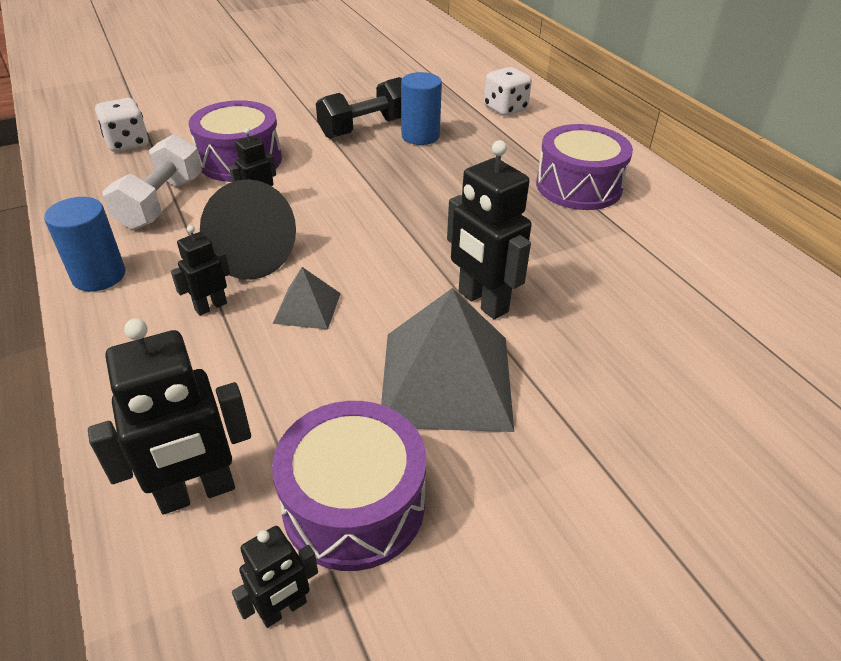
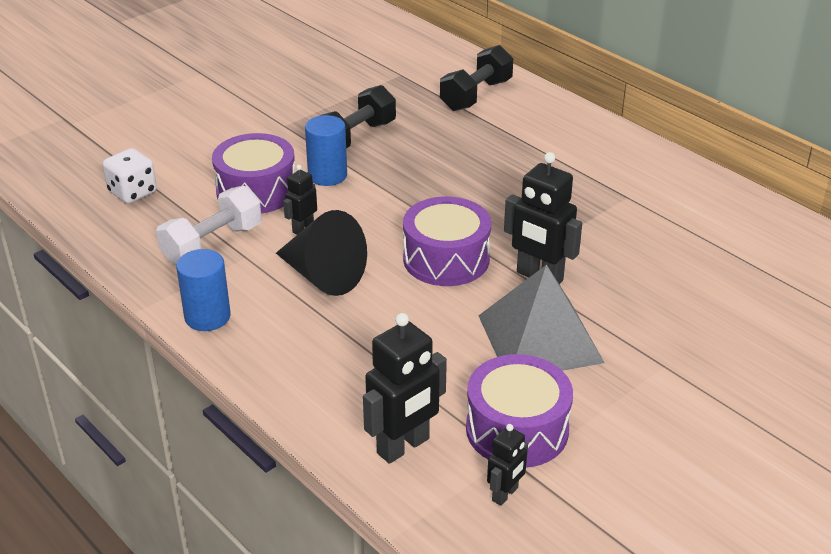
camera: 15 degrees left, 5 degrees down
(161, 202) = (212, 244): white dumbbell -> white dumbbell turned 45 degrees clockwise
(211, 306) = (322, 322): black robot -> none
(307, 308) = (402, 308): grey pyramid -> none
(420, 136) = (411, 137): blue cylinder -> blue cylinder (327, 175)
(505, 108) = (476, 95): white dice -> black dumbbell
(578, 186) = (574, 163): purple drum -> purple drum (446, 259)

